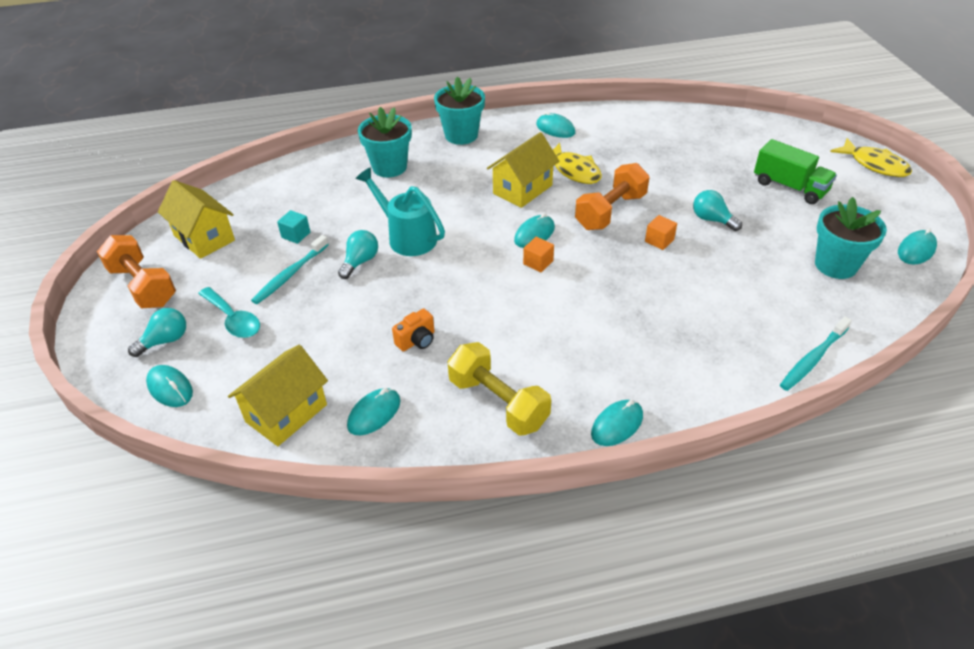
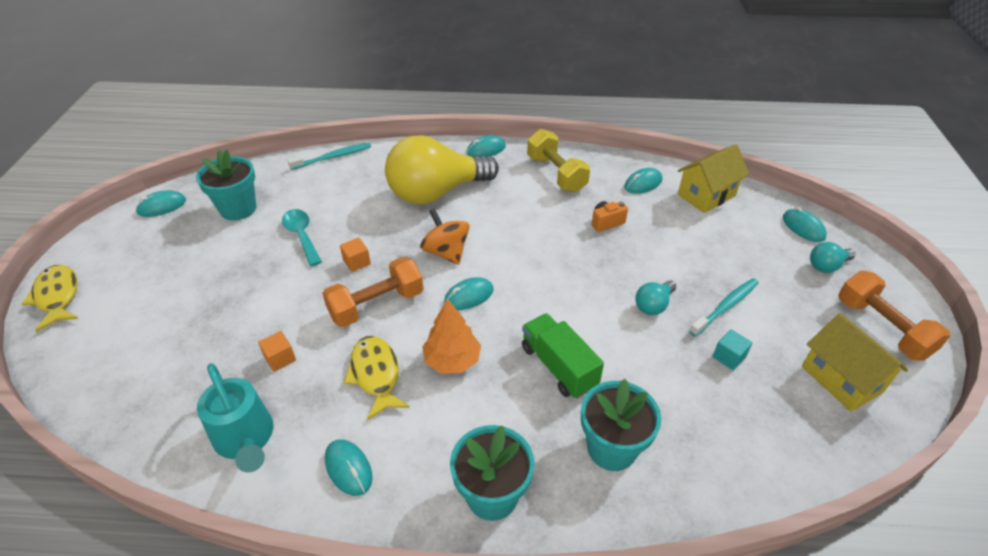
camera: 165 degrees left, 0 degrees up
(233, 320) = (770, 272): turquoise spoon -> turquoise spoon (301, 235)
(406, 237) = (602, 325): turquoise watering can -> turquoise watering can (246, 440)
(522, 189) = (452, 360): yellow house -> orange tree
(538, 262) = (480, 265): orange cube -> orange cube (280, 358)
(579, 268) = (446, 252): none -> orange spinning top
(637, 335) = (436, 193): none -> yellow light bulb
(712, 220) = (289, 272): turquoise light bulb -> none
(790, 187) = (175, 290): green truck -> green truck (558, 366)

